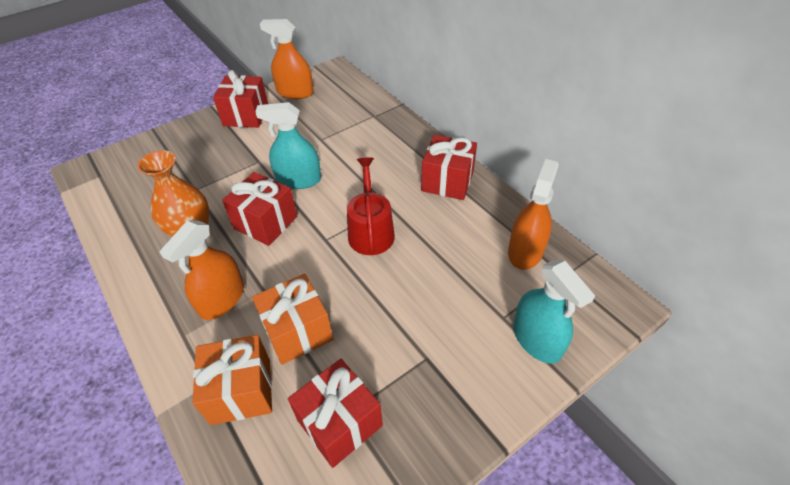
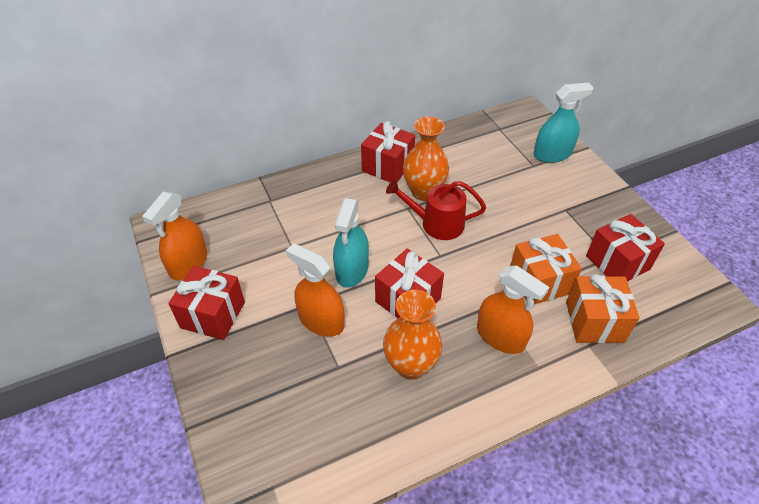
camera: 80 degrees left, 0 degrees up
(416, 215) = (424, 192): none -> orange vase
(525, 251) = (475, 141): orange spray bottle -> orange spray bottle (321, 320)

